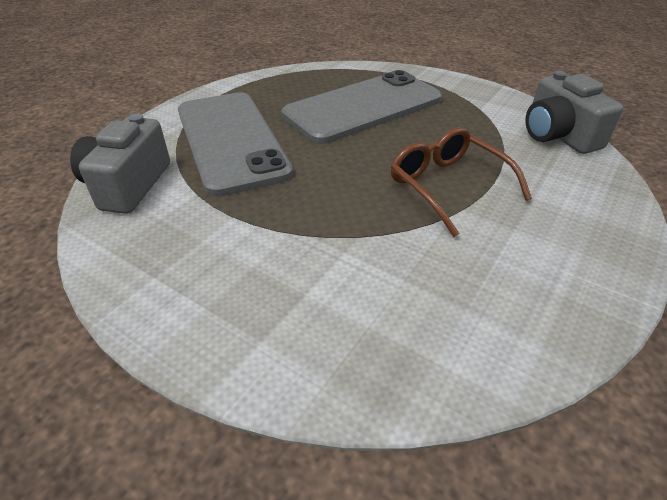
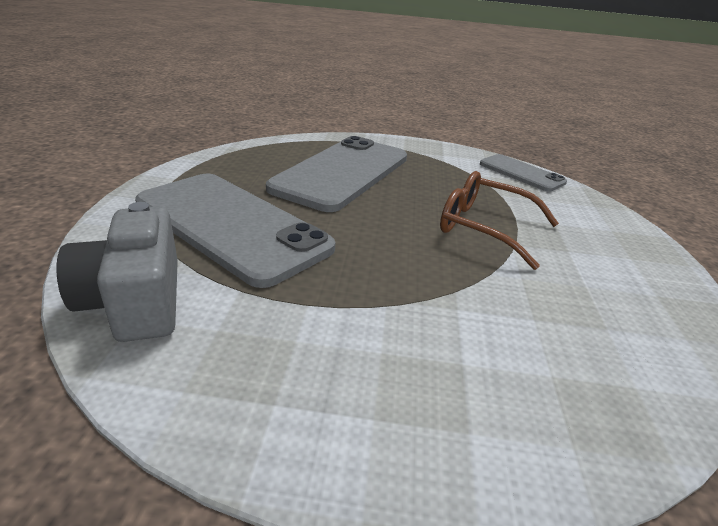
camera: 30 degrees left, 10 degrees down
(558, 135) = (521, 173): grey camera -> grey phone

